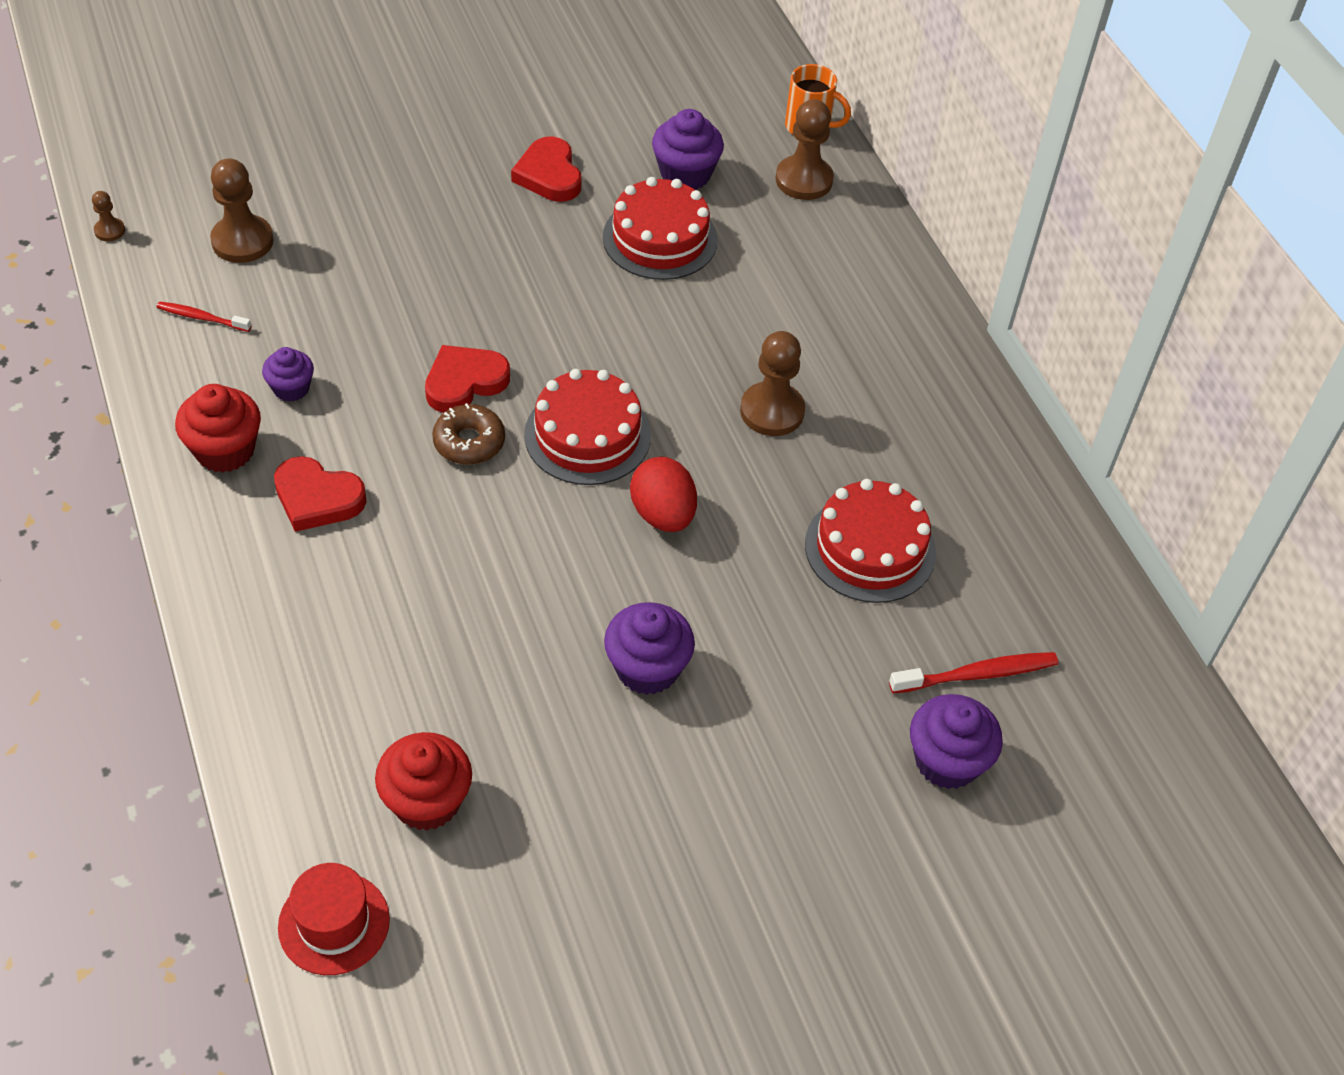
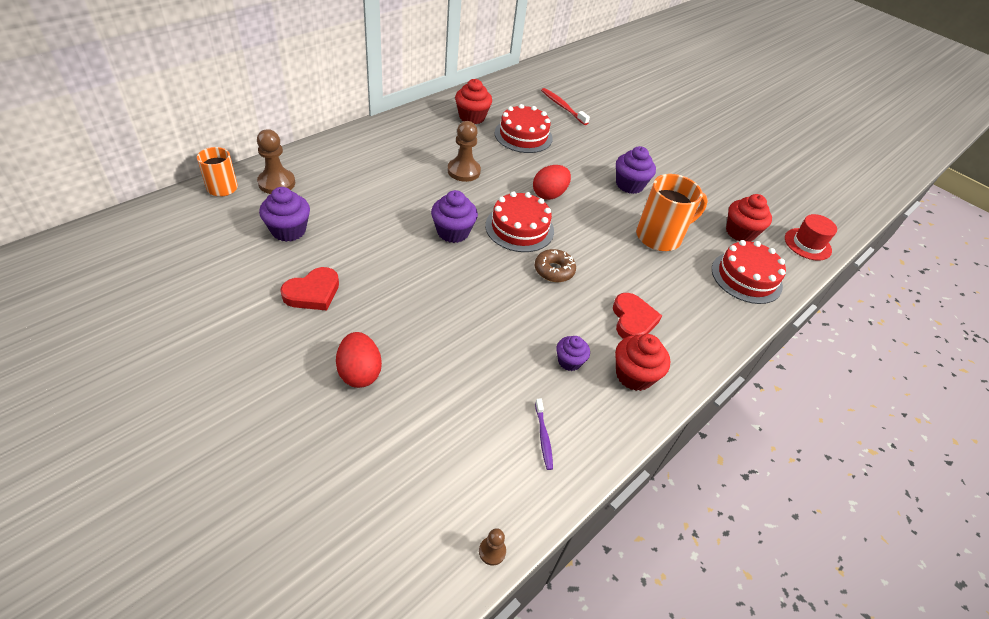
camera: 115 degrees left, 5 degrees down
(202, 318) = (543, 437): red toothbrush -> purple toothbrush
(242, 241) = (457, 446): brown pawn -> none
(394, 188) = (359, 372): none -> red egg
(465, 382) = (514, 284): red heart -> none
(478, 641) = (660, 236): none -> orange mug
(660, 238) = (354, 230): red cake -> red cake (746, 277)
(946, 761) = (604, 111): purple cupcake -> purple cupcake (453, 232)
(956, 483) = (472, 117): none -> red cupcake

